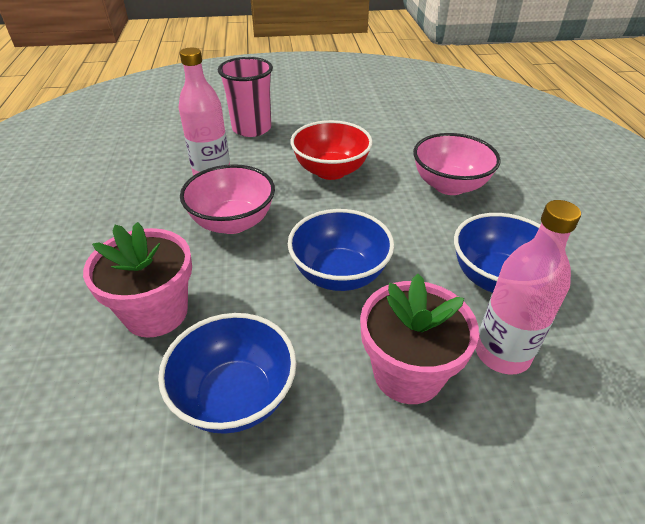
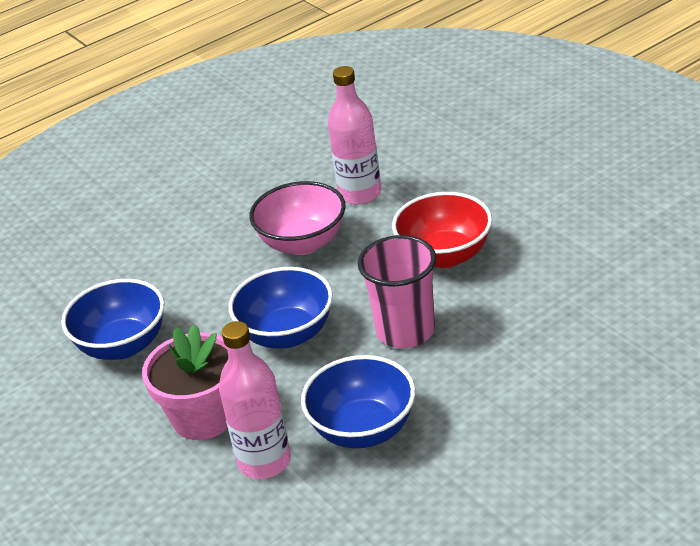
camera: 65 degrees right, 5 degrees down
(156, 312) = (168, 268): pink flower pot -> none
(251, 128) = (472, 167): pink cup -> pink cup (405, 331)
(449, 185) = (501, 345): pink bowl -> none

